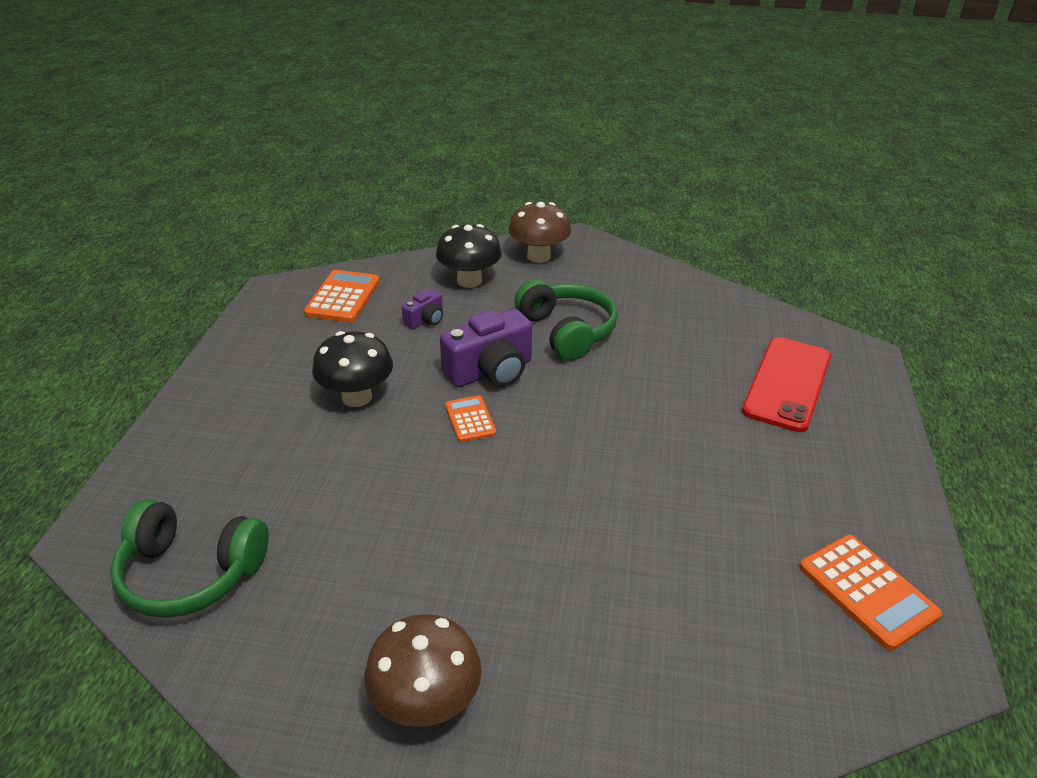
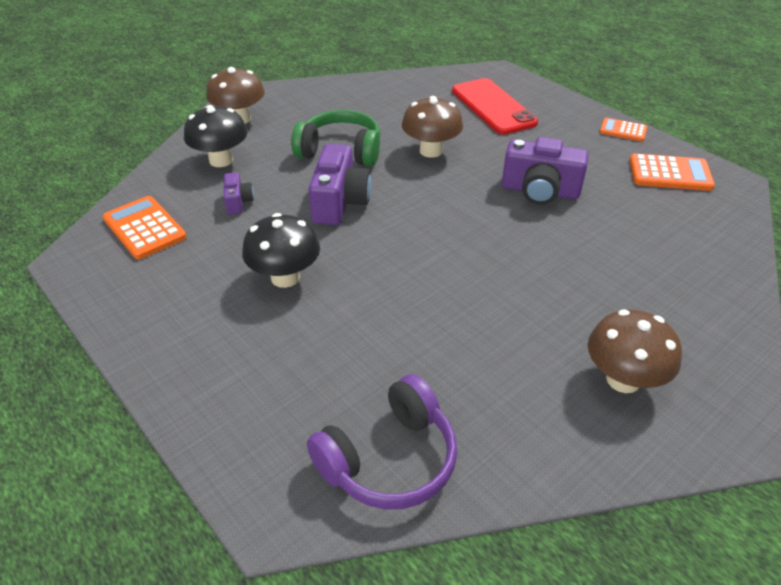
camera: 50 degrees left, 5 degrees up
(191, 573) = (389, 459): green headphones -> purple headphones
(470, 419) = (380, 236): orange calculator -> orange calculator (623, 130)
(643, 383) = (431, 151): none -> brown mushroom
(677, 492) = (540, 191): none -> purple camera

